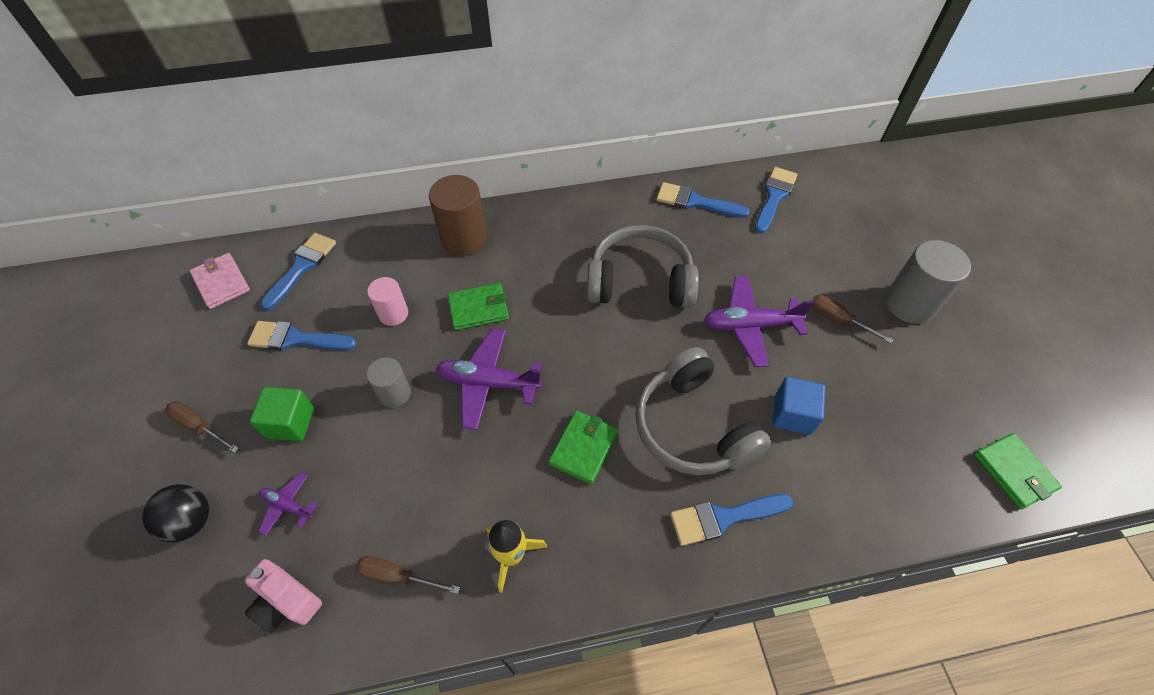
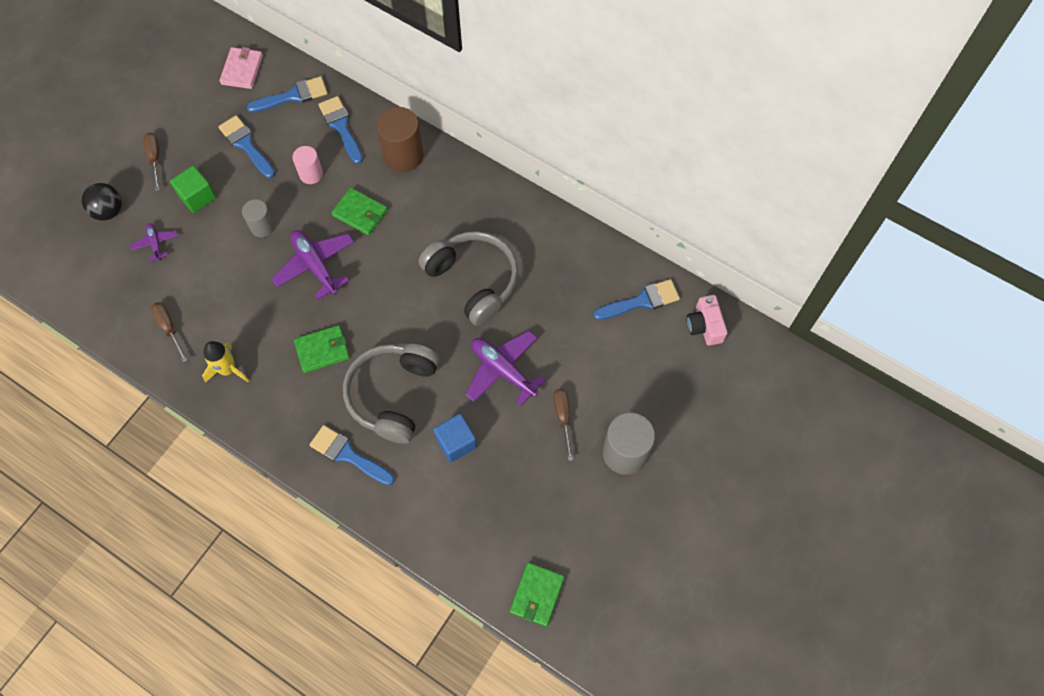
camera: 45 degrees right, 10 degrees up
(286, 601) = (113, 293): pink camera -> pink camera (704, 326)
(695, 202) = (581, 257): blue brush -> blue brush (341, 127)

